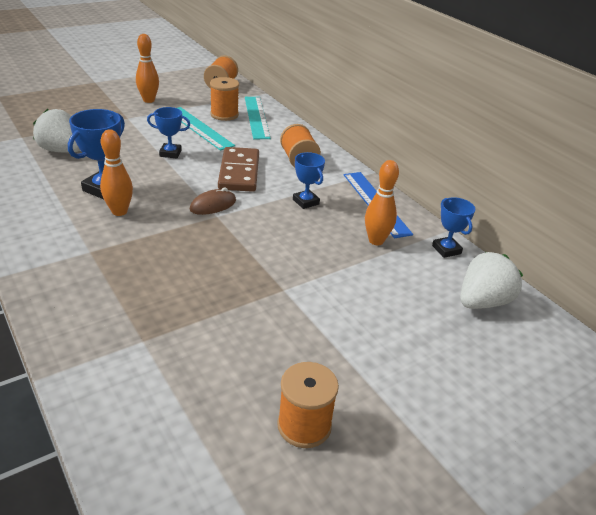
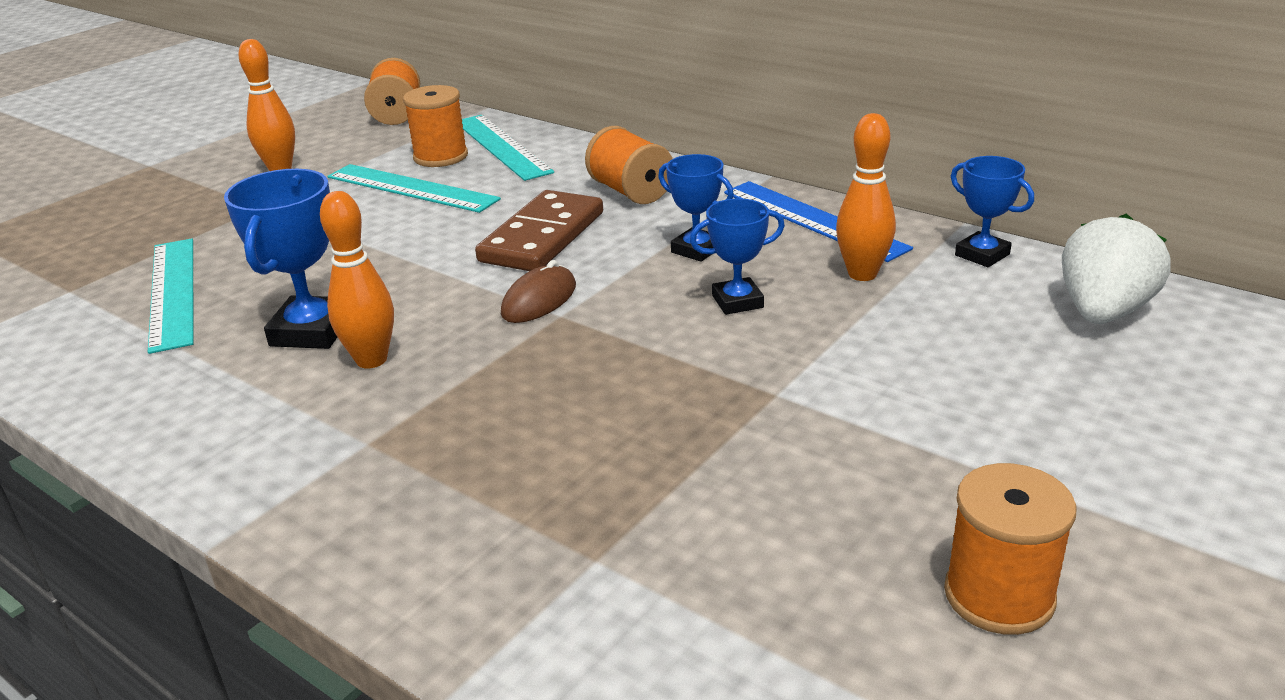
camera: 15 degrees left, 5 degrees down
(62, 151) = (173, 292): white strawberry -> turquoise ruler
(170, 153) = (391, 241): blue trophy -> blue trophy (737, 302)
(239, 172) = (542, 237): brown domino -> brown domino turned 45 degrees clockwise

